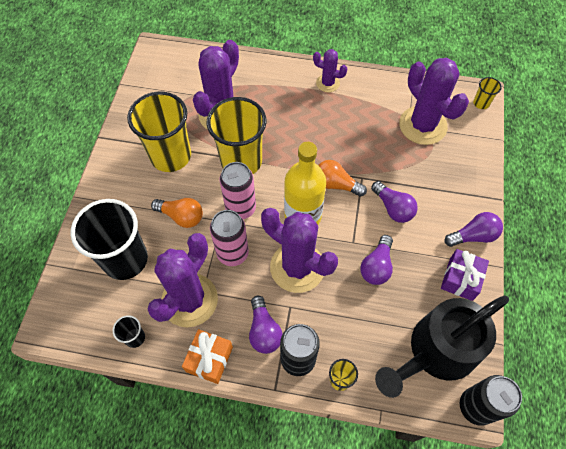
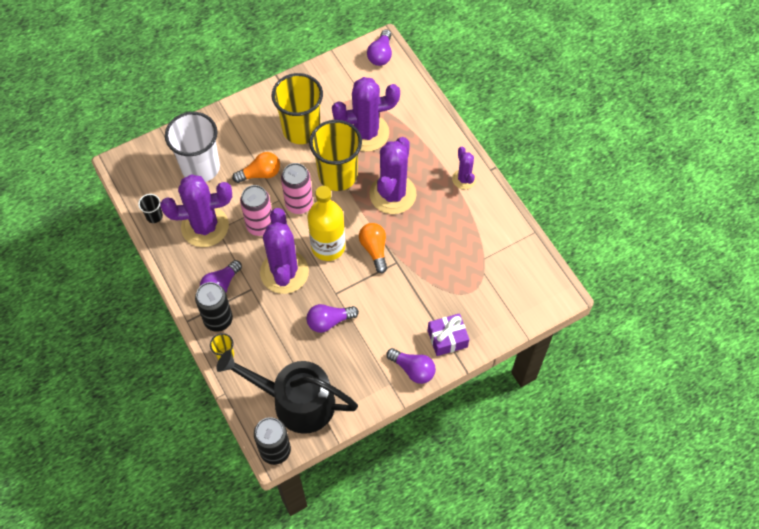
camera: 50 degrees right, 0 degrees up
(125, 259) = (200, 167): black cup -> white cup
(181, 216) = (260, 174): orange light bulb -> orange light bulb turned 90 degrees counterclockwise
(209, 359) = (175, 268): orange gift -> none
(393, 208) = (388, 300): purple light bulb -> purple light bulb (381, 54)
(422, 125) = (486, 272): purple cactus -> purple cactus (392, 194)
(461, 279) = (368, 383): purple gift -> purple gift (447, 339)
(481, 103) = (551, 299): yellow cup -> none

